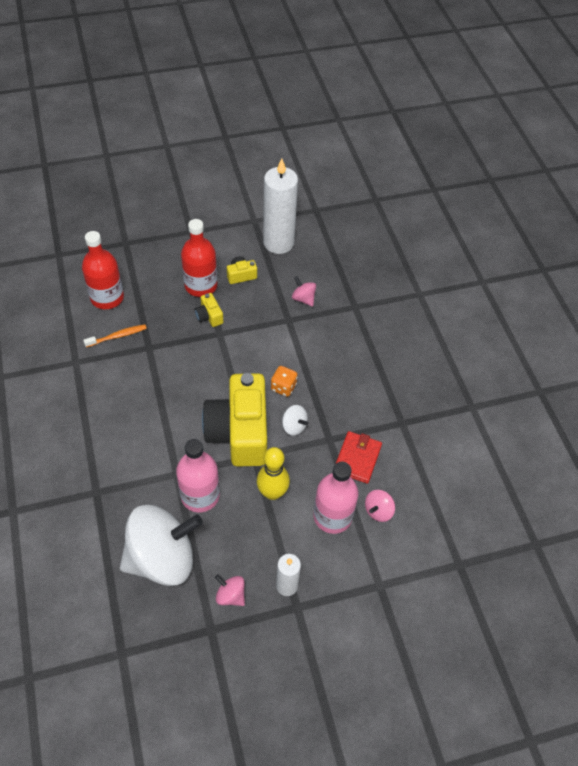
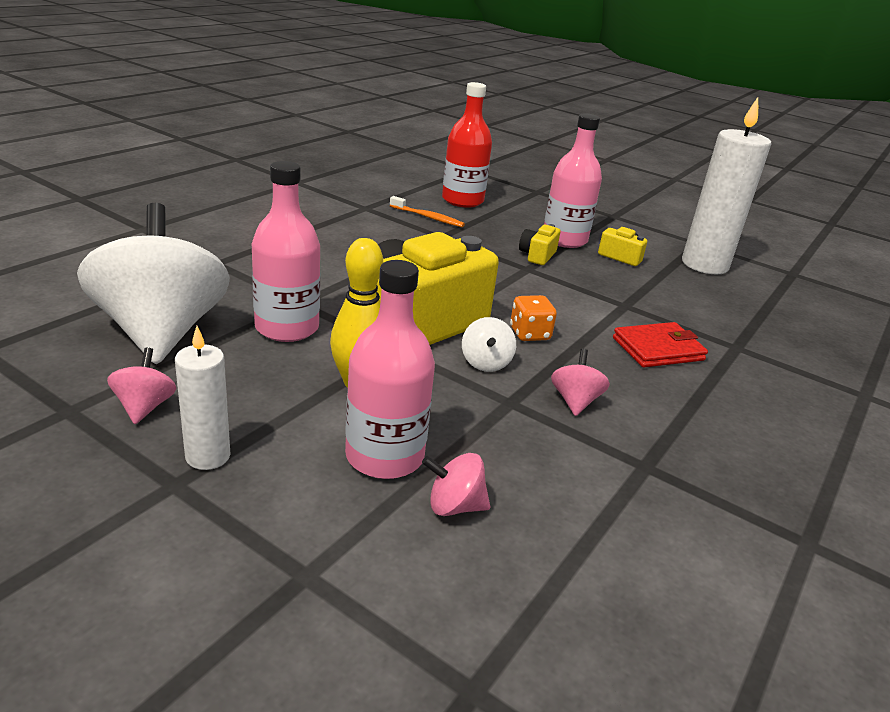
camera: 50 degrees right, 25 degrees down
(162, 558) = (161, 332): white spinning top -> white spinning top turned 135 degrees counterclockwise
(201, 285) = (564, 239): red bottle -> pink bottle
(303, 298) = (671, 305): pink spinning top -> pink spinning top (575, 401)
(357, 458) = (517, 442): red wallet -> red wallet (658, 349)

